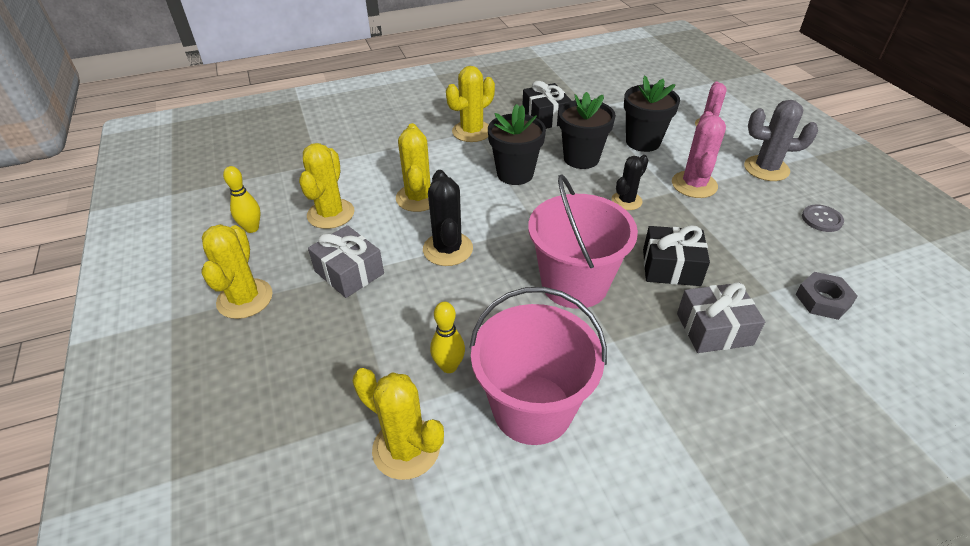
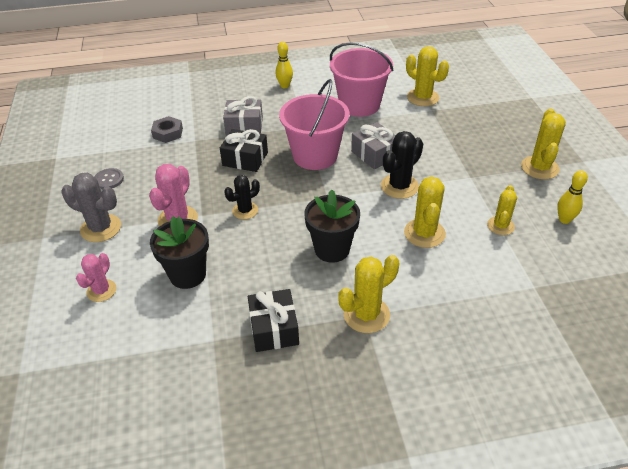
camera: 170 degrees left, 0 degrees up
(331, 214) = (500, 226): yellow cactus -> yellow cactus, size x0.66
(349, 272) = (471, 177): grey gift -> grey gift (375, 154)
(448, 249) = (399, 186): black cactus -> black cactus turned 45 degrees clockwise
(449, 366) = (401, 123): yellow bowling pin -> yellow bowling pin (285, 86)
(581, 158) = (261, 260): black flower pot -> none

